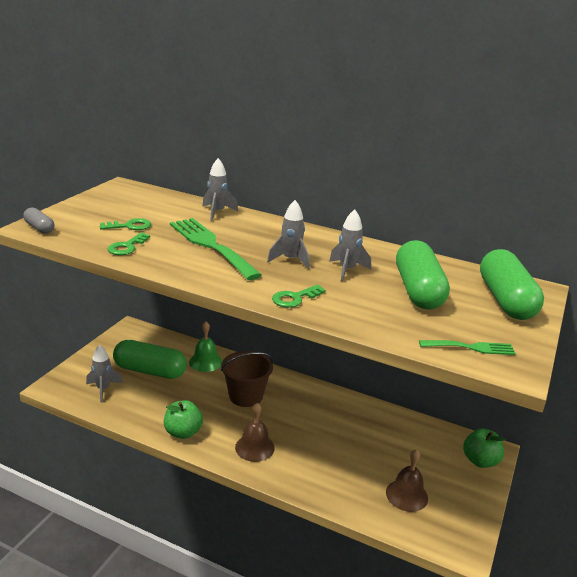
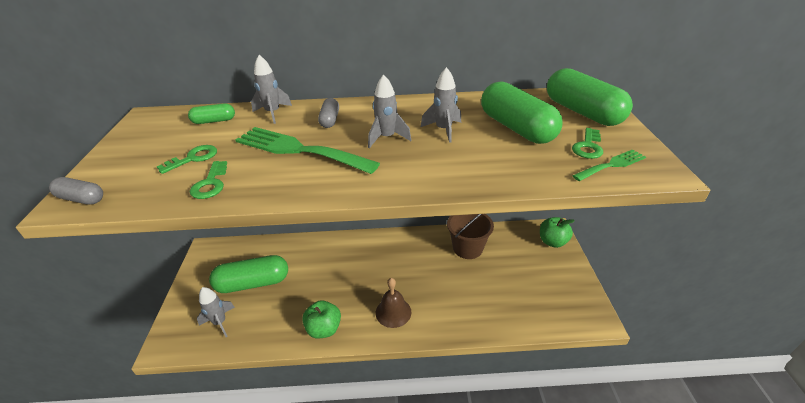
camera: 25 degrees left, 10 degrees up
(167, 204) = (214, 121): none -> green capsule
(205, 362) = (297, 252): green bell -> none
(246, 396) = (353, 268): brown bucket -> brown bucket (467, 248)
(258, 232) = (330, 120): none -> grey capsule
(295, 298) = (431, 176): green key -> green key (588, 147)
(406, 495) = (529, 294): brown bell -> none

